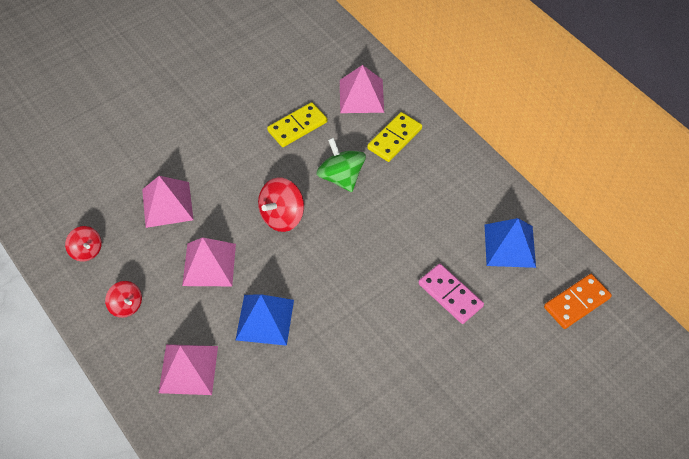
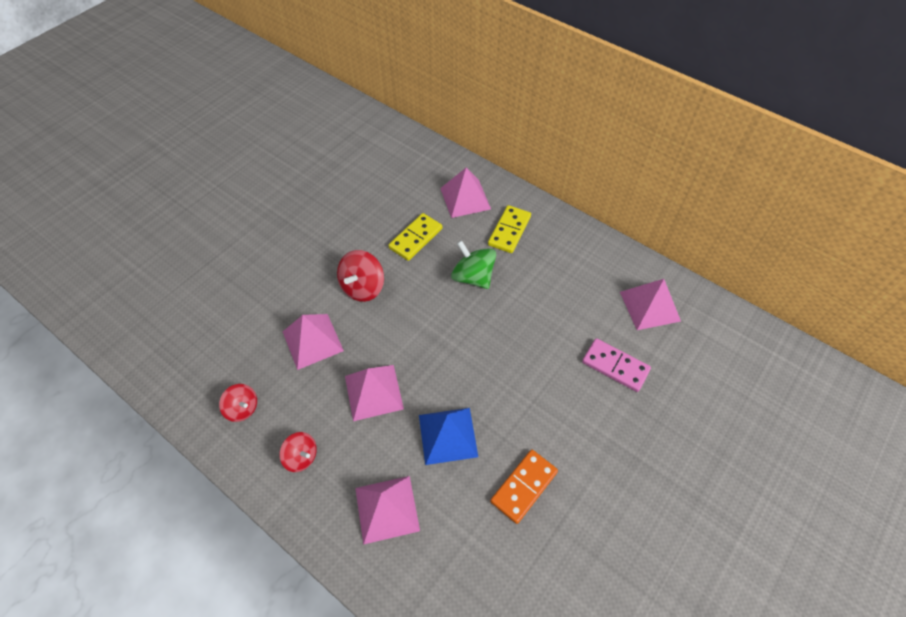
camera: 15 degrees left, 0 degrees up
(282, 216) = (430, 327): red spinning top -> red spinning top (363, 287)
(510, 245) = (650, 306): blue pyramid -> pink pyramid
(577, 303) = (730, 345): orange domino -> orange domino (524, 487)

